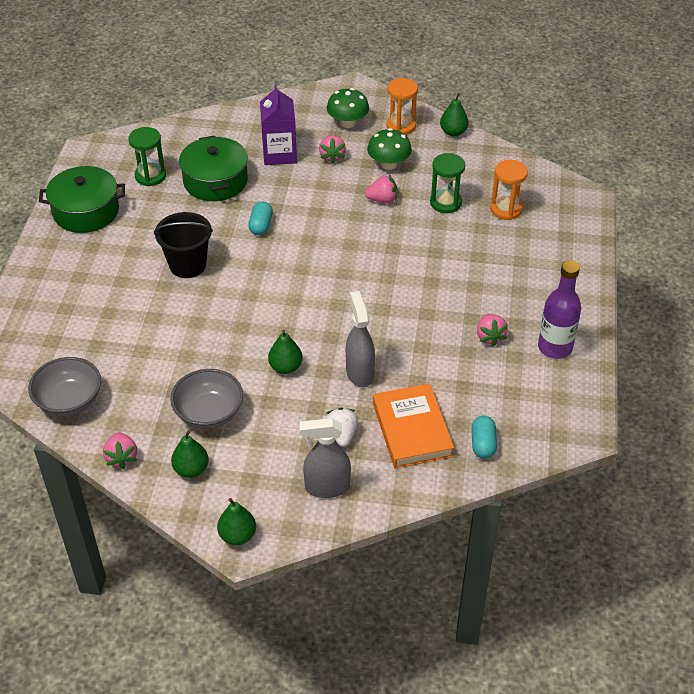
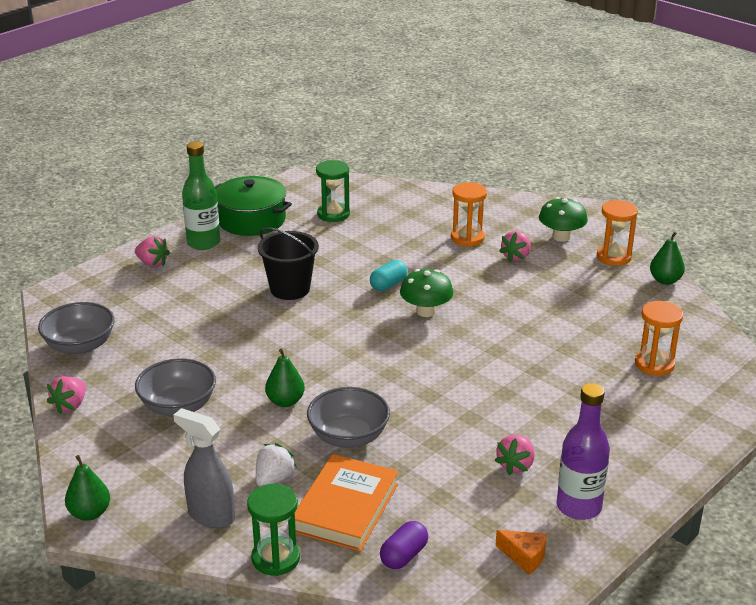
camera: 35 degrees right, 15 degrees down
(68, 253) = (203, 243): none -> green bottle
(191, 469) = (113, 442): green pear -> none
(215, 181) = (385, 237): green pot -> none
(279, 154) = (467, 238): purple carton -> orange hourglass
(359, 373) = (348, 437): grey spray bottle -> grey bowl
(382, 200) = (529, 308): pink strawberry -> pink strawberry (152, 263)
(388, 164) = (567, 282): green mushroom -> green mushroom (426, 311)
(445, 203) = (593, 334): green hourglass -> green hourglass (276, 558)
(483, 444) = (404, 556): turquoise capsule -> purple capsule
(555, 402) = (524, 556): none -> orange cheese

